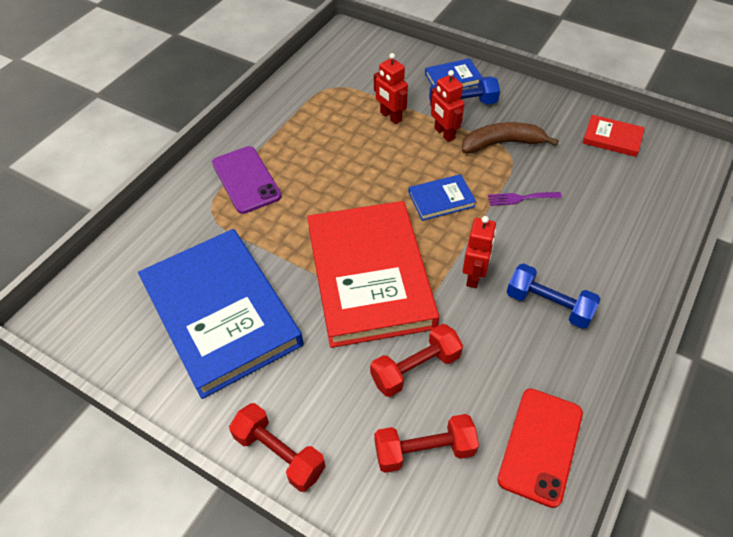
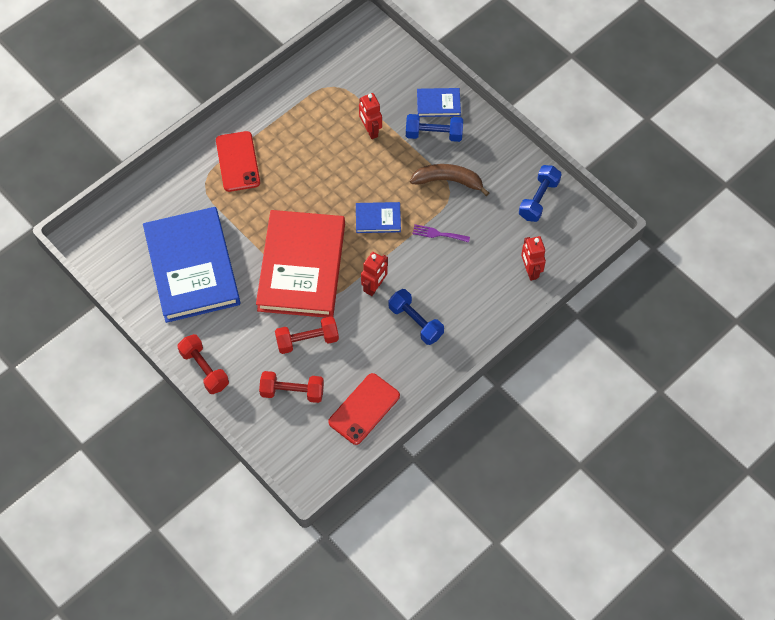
camera: 15 degrees right, 10 degrees up
(246, 180) = (238, 161): purple phone -> red phone
(444, 134) = (406, 159): red robot -> red robot (530, 271)
(612, 138) = (538, 199): red book -> blue dumbbell

